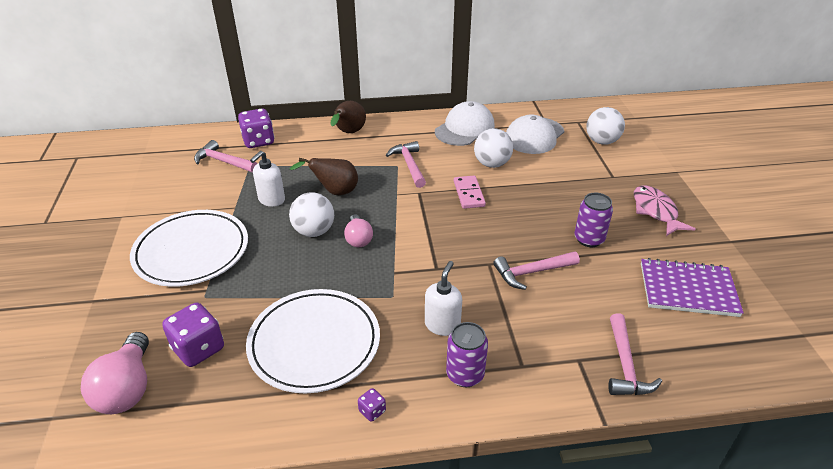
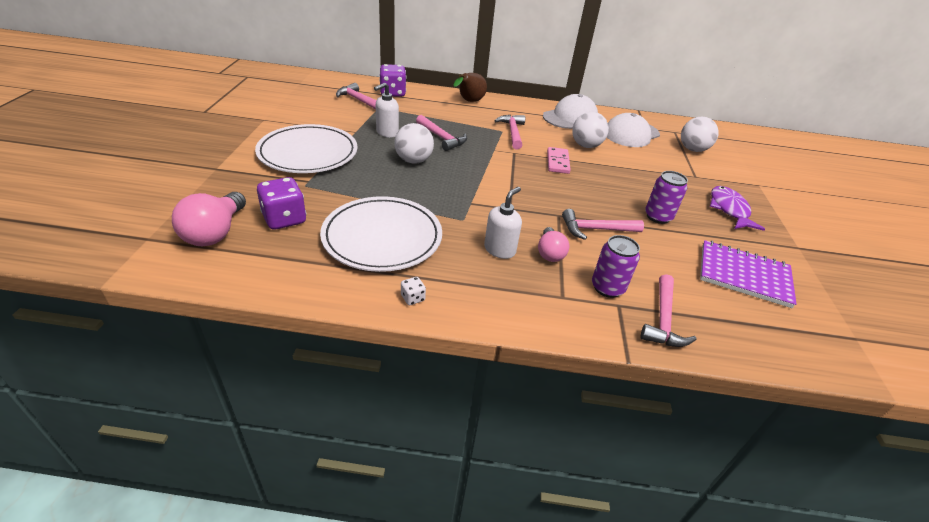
camera: 10 degrees right, 0 degrees up
(334, 192) = (441, 138): brown pear -> pink hammer
(358, 239) = (449, 173): pink light bulb -> pink light bulb (550, 253)
(372, 411) = (412, 298): purple dice -> white dice
(465, 374) = (507, 291): purple can -> purple can (607, 288)
(655, 211) = (729, 209): pink fish -> purple fish

